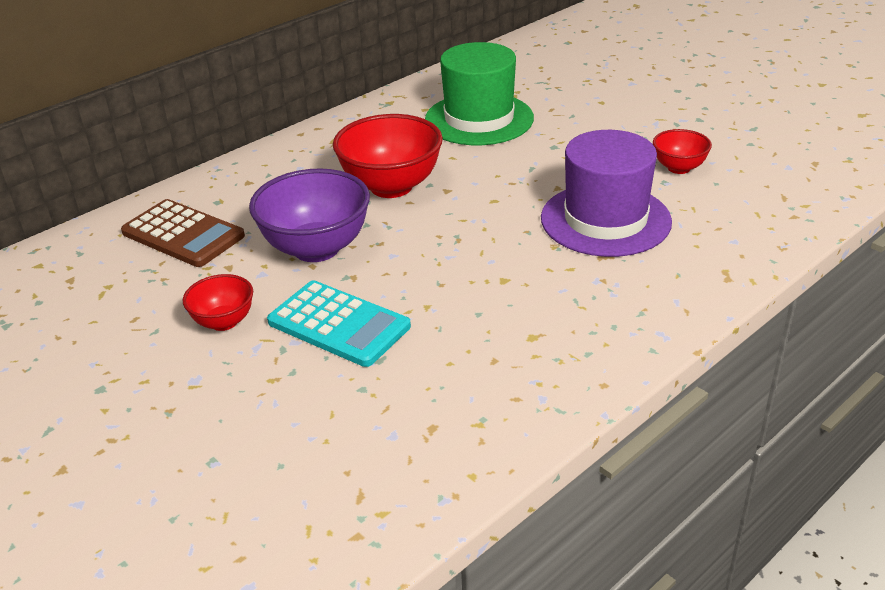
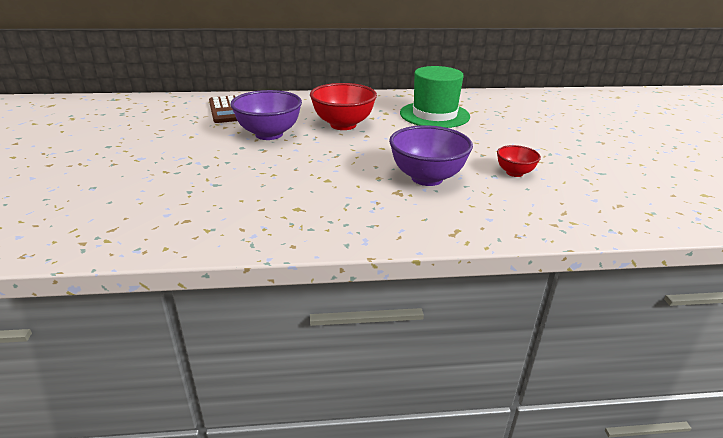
camera: 35 degrees right, 5 degrees down
(224, 322) = (187, 144): red bowl -> none
(339, 324) = (225, 164): turquoise calculator -> none
(605, 220) = (427, 178): purple hat -> purple bowl

